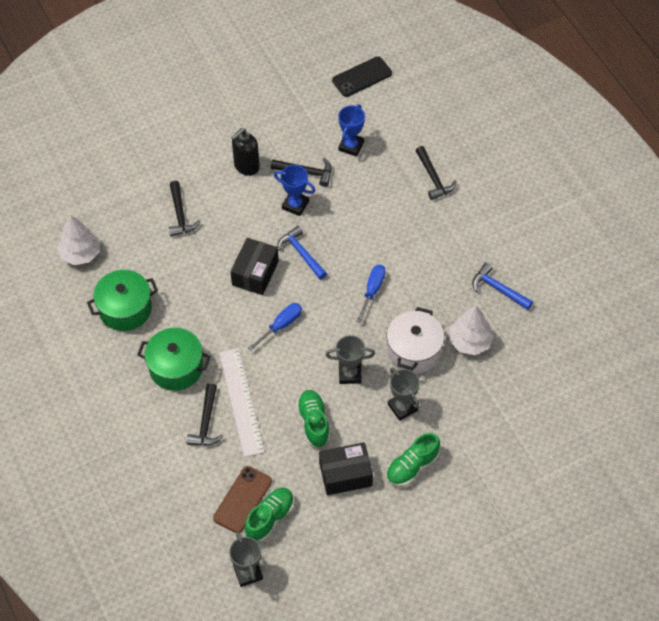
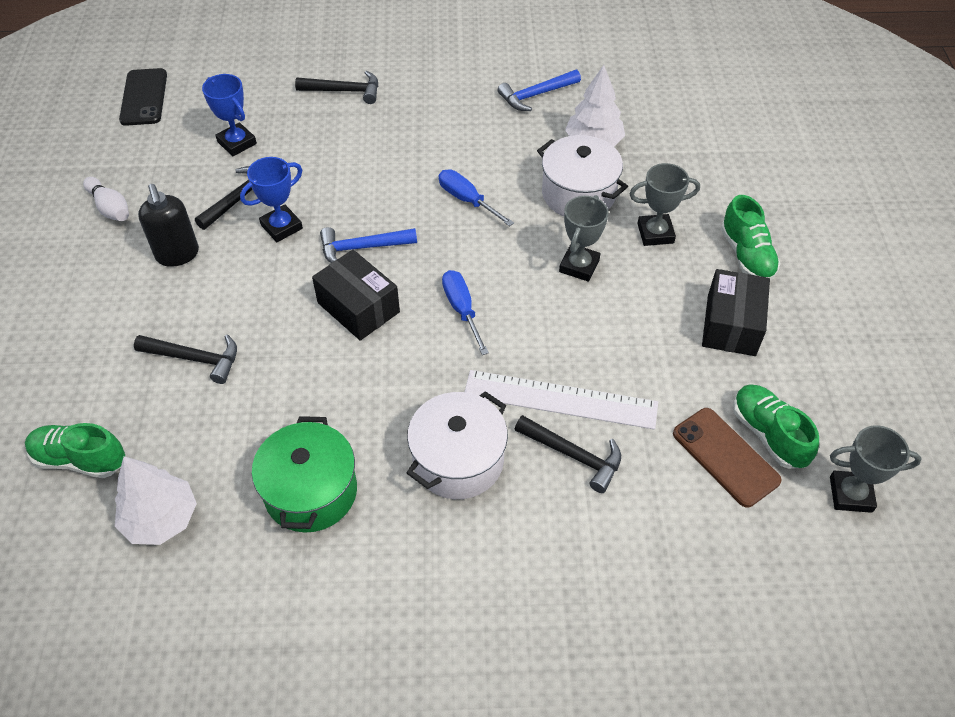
camera: 65 degrees left, 5 degrees down
(176, 367) = (458, 460): green pot -> white pot
(263, 115) = (110, 208): none -> white bowling pin
(313, 422) = (635, 330): green shoe -> green shoe (80, 459)

